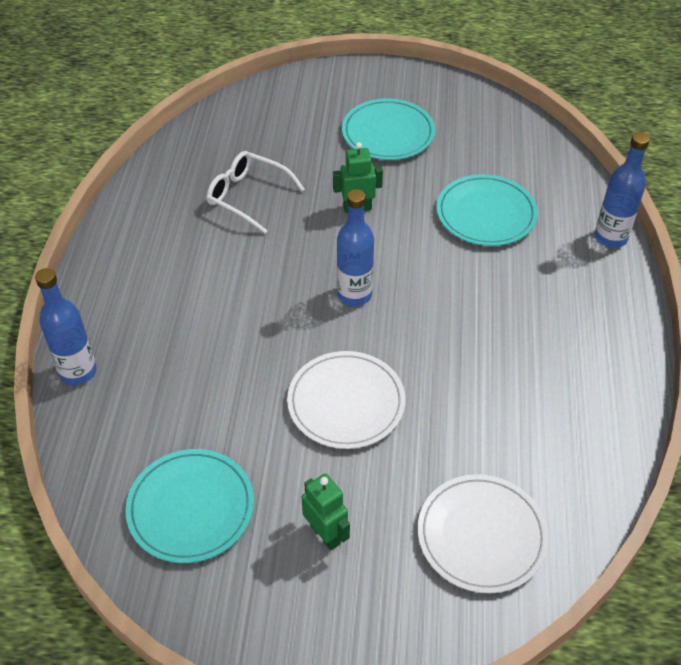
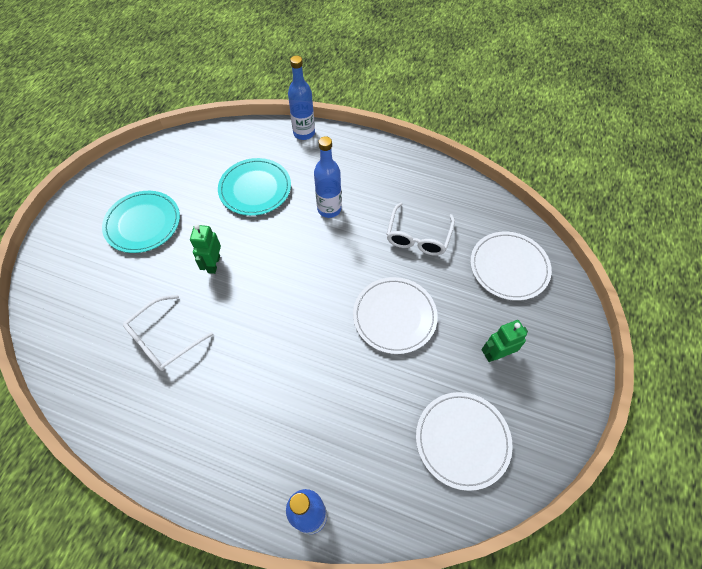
camera: 75 degrees left, 10 degrees up
(191, 508) = (462, 440): turquoise plate -> white plate
(354, 294) = (299, 287): blue bottle -> blue bottle (329, 209)
(487, 407) = (418, 237): none -> white glasses

